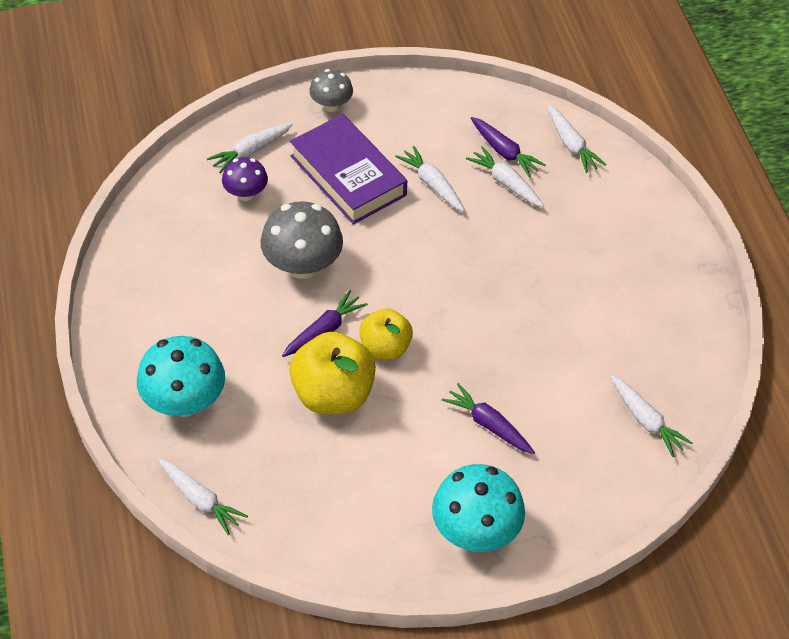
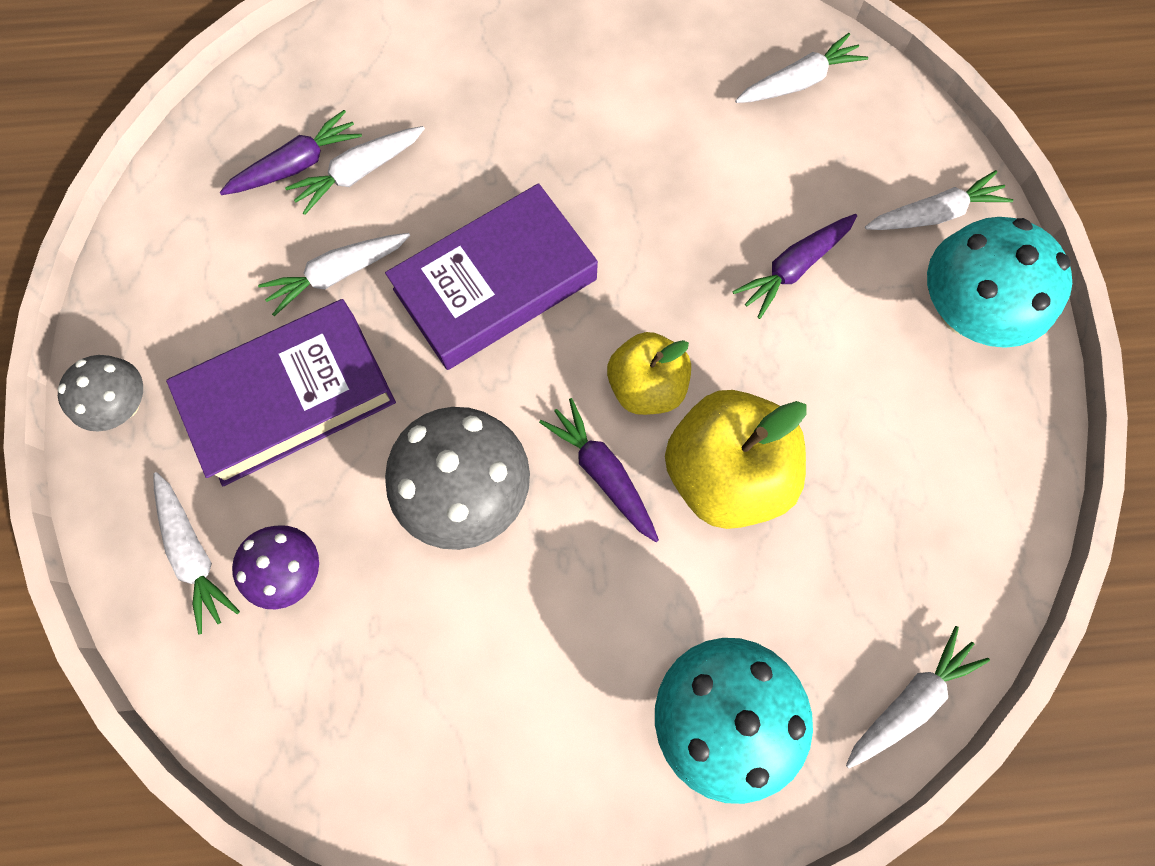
camera: 80 degrees left, 20 degrees up
(441, 262) = (495, 284): none -> purple book
(571, 145) = (306, 76): white carrot -> white carrot (933, 214)

